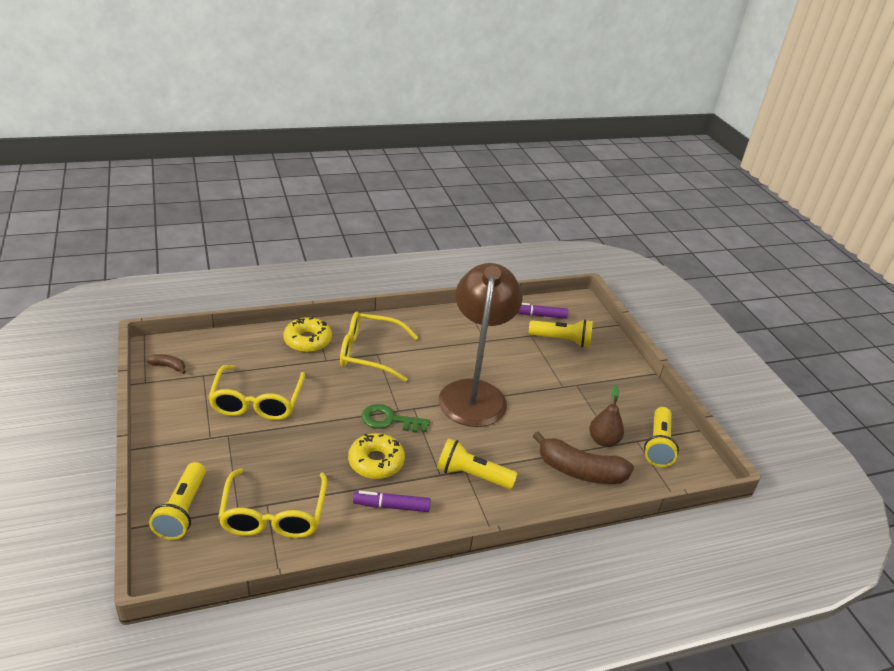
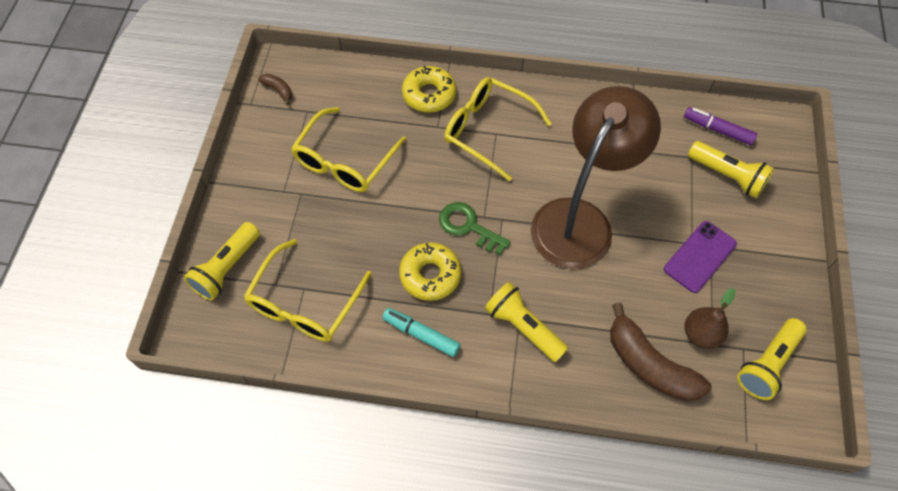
camera: 30 degrees right, 25 degrees up
(392, 506) = (421, 335): purple marker -> turquoise marker
(573, 393) = (699, 256): none -> purple phone

